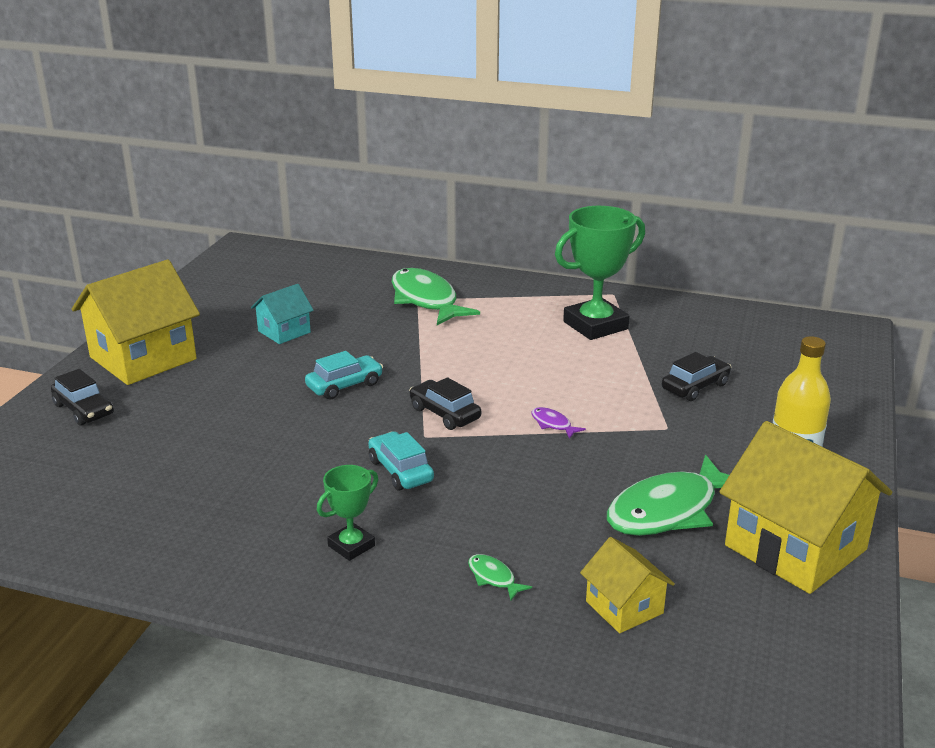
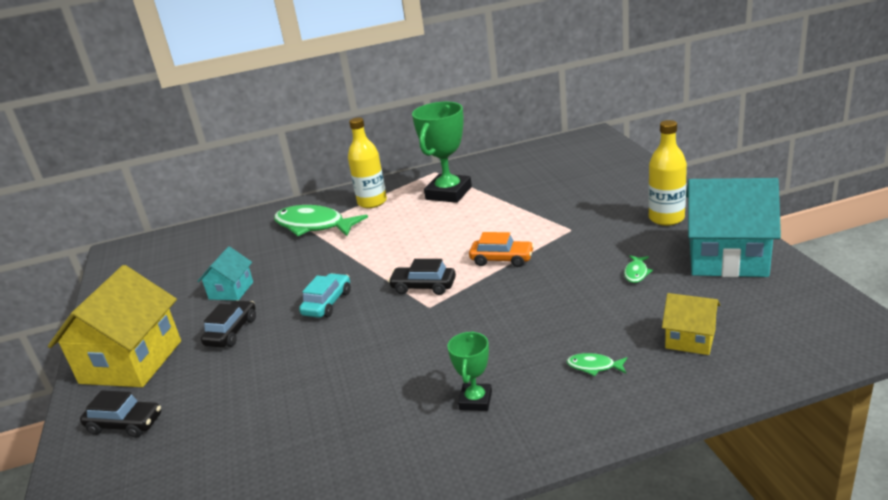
camera: 30 degrees left, 0 degrees up
(400, 471) = (443, 336): turquoise car -> none
(509, 300) = (372, 202): none -> yellow bottle
(553, 424) = (502, 259): purple fish -> orange car
(668, 510) = (636, 273): green fish -> green fish, size x0.41
(695, 387) = (555, 200): black car -> black car (232, 331)
(795, 547) = (727, 257): yellow house -> turquoise house

